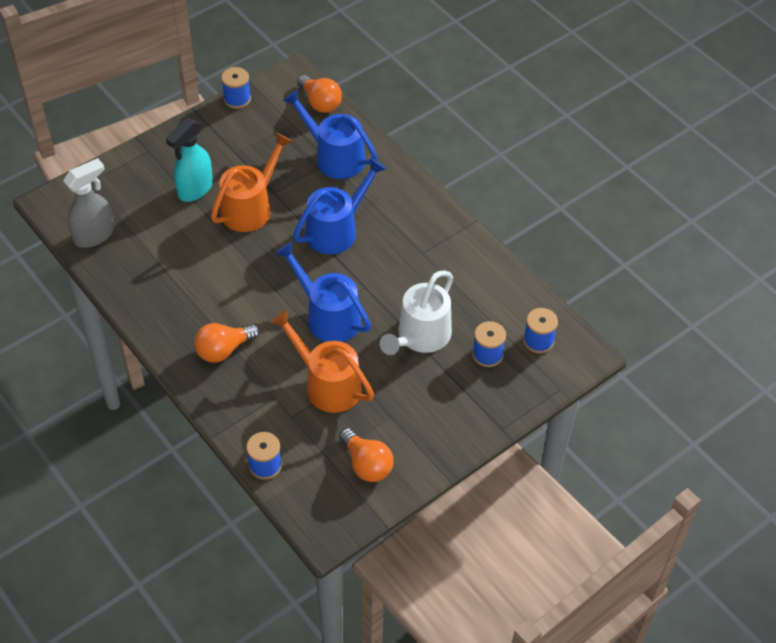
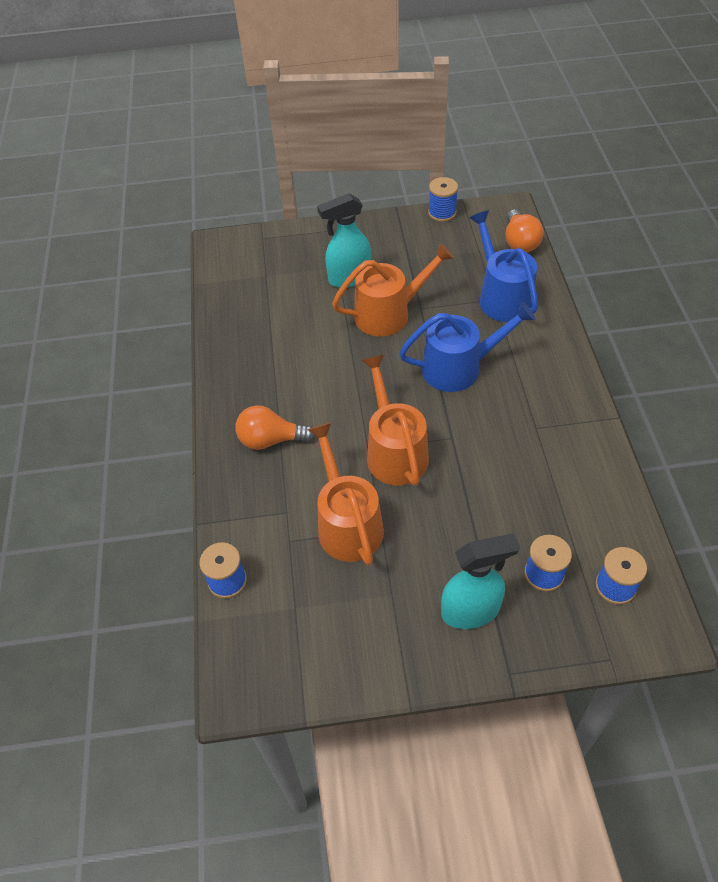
camera: 35 degrees right, 0 degrees up
(94, 235) = (233, 285): grey spray bottle -> none
(328, 316) = (394, 451): blue watering can -> orange watering can
(366, 464) = (330, 635): orange light bulb -> none
(420, 336) = (479, 517): white watering can -> none
(453, 402) = (471, 611): none -> turquoise spray bottle

